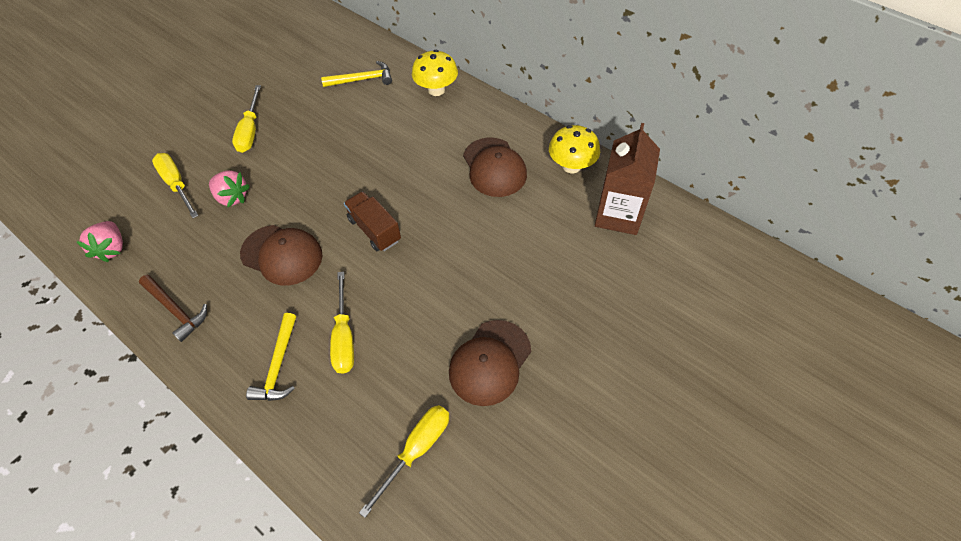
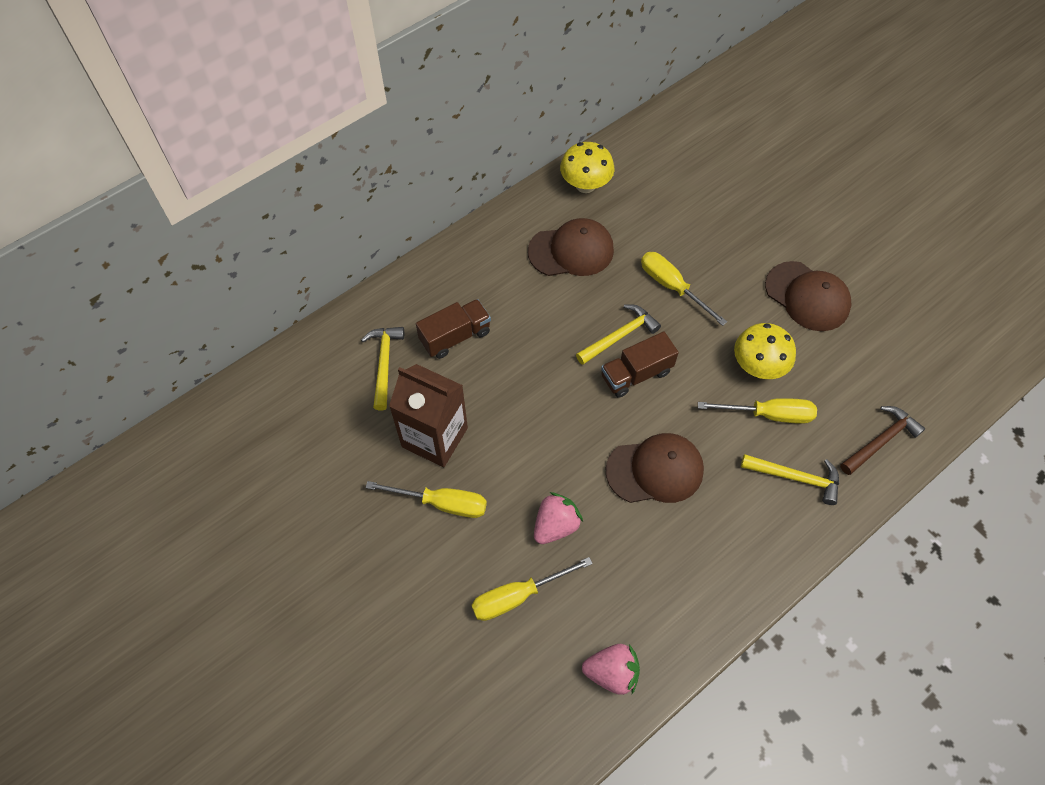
camera: 80 degrees left, 5 degrees up
(176, 310) = (715, 586): brown hammer -> brown hammer (880, 441)
(282, 255) = (655, 470): brown cap -> brown cap turned 45 degrees clockwise
(392, 112) = (455, 336): none -> brown truck
(412, 213) = (619, 336): none -> yellow hammer
(416, 450) = (889, 366): yellow screwdriver -> yellow screwdriver (672, 287)
(436, 90) = (431, 286): yellow mushroom -> yellow mushroom (758, 366)
(618, 215) = (656, 164): brown carton -> brown carton (434, 437)

